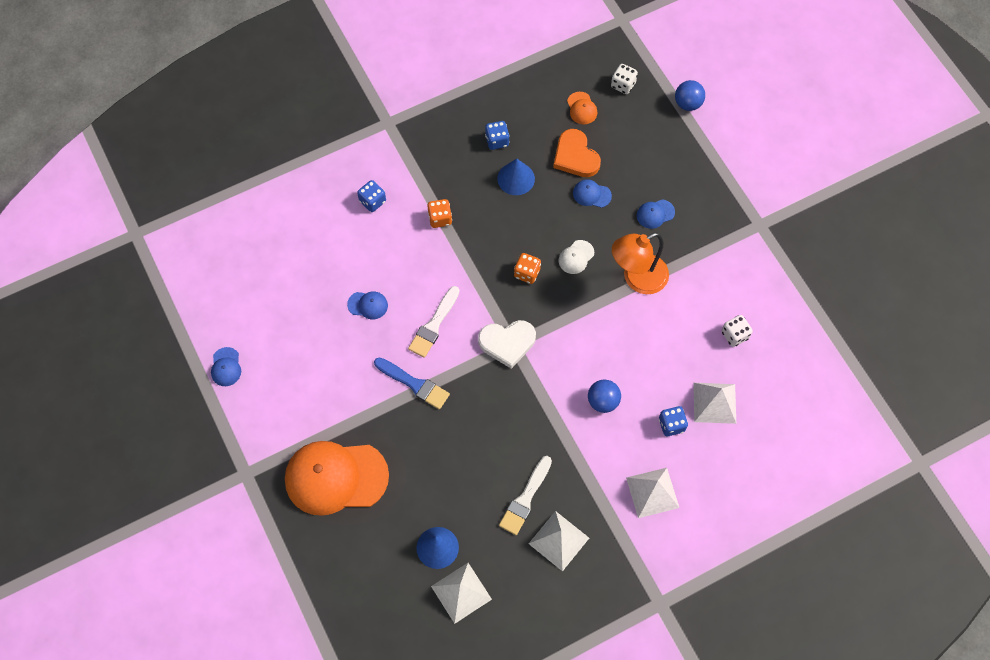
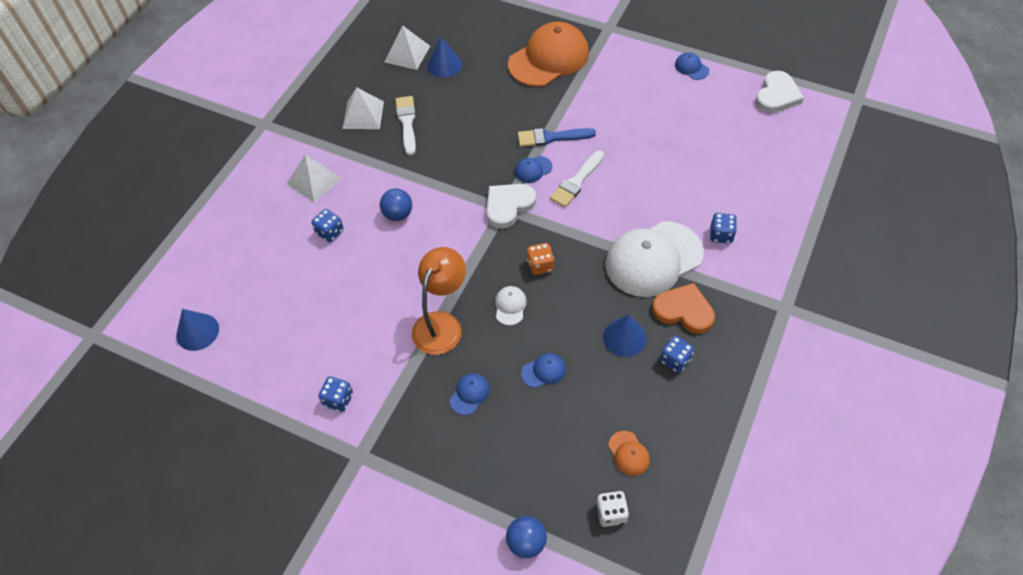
camera: 145 degrees right, 10 degrees down
(192, 284) = (777, 95): none -> white heart
(368, 305) = (640, 163): blue cap -> blue cap (533, 169)
(434, 325) = (576, 181): white brush -> white brush turned 135 degrees counterclockwise
(440, 218) = (653, 259): orange dice -> white cap
(575, 156) = (590, 397): orange heart -> orange heart (684, 311)
(582, 108) = (628, 453): orange cap -> orange cap turned 150 degrees counterclockwise
(714, 402) = (304, 270): white pyramid -> none
(734, 335) = (320, 334): white dice -> none
(751, 273) = (338, 399): none -> blue dice
(831, 405) = (197, 332): none -> blue cone

